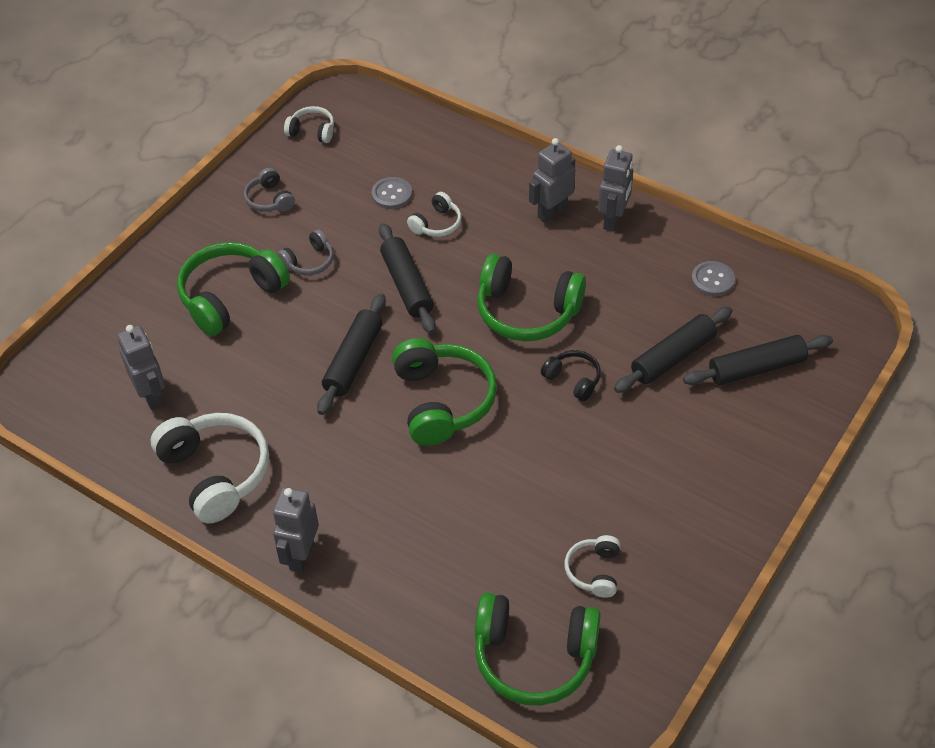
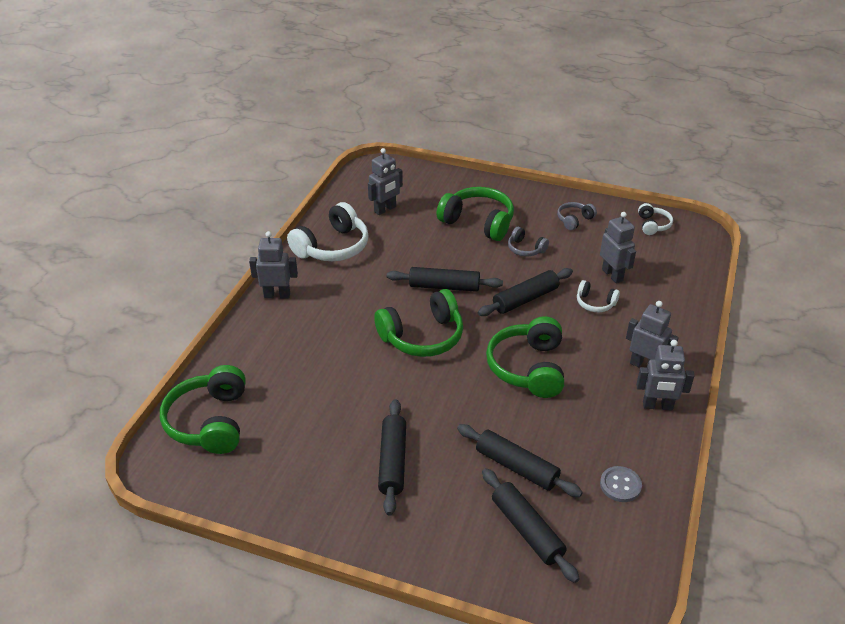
camera: 75 degrees right, 10 degrees down
(392, 194) = (612, 275): grey button -> grey robot
(573, 379) = (468, 405): black headphones -> none
(594, 571) = (287, 445): white headphones -> none
(643, 467) = (392, 461): none -> black rolling pin

